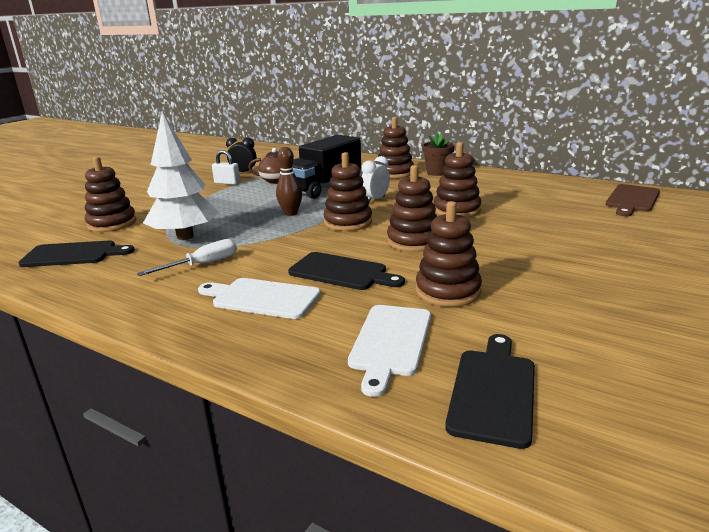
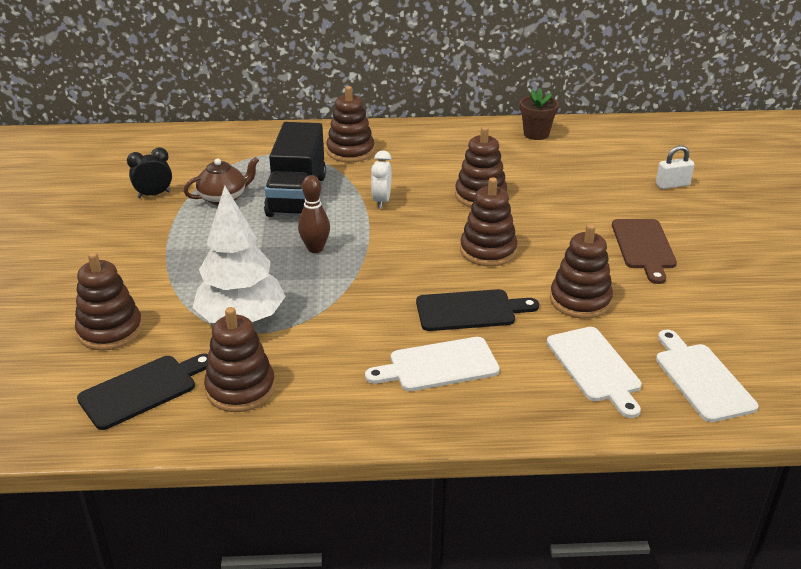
camera: 35 degrees left, 10 degrees up
(202, 264) = (321, 349): white screwdriver -> none
(227, 183) = (160, 219): white padlock -> white padlock (672, 185)
(348, 222) = (394, 244): brown stacking toy -> brown stacking toy (240, 389)
(437, 172) = (396, 140): brown flower pot -> brown flower pot (536, 134)
(493, 391) = (701, 379): black cutting board -> white cutting board
(632, 199) = (614, 140): brown cutting board -> brown cutting board (643, 247)

